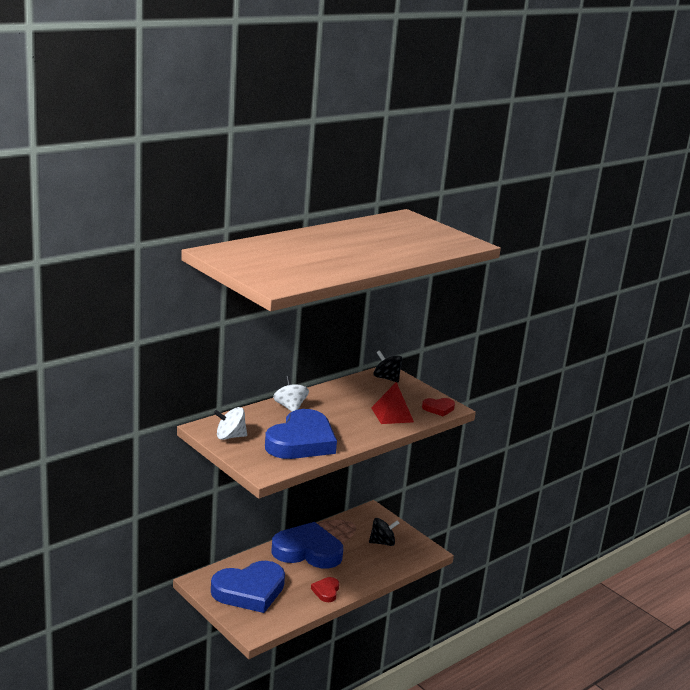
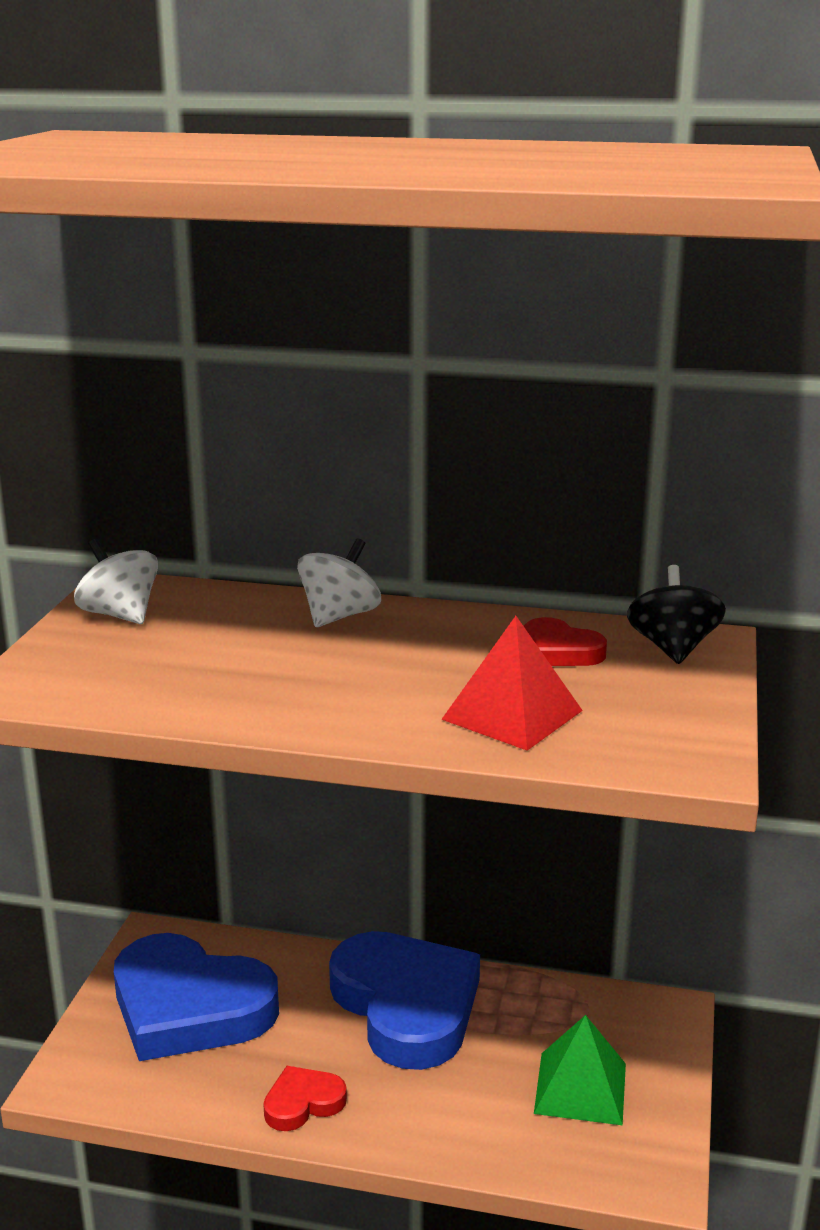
camera: 55 degrees right, 0 degrees up
(301, 441) = (206, 676): blue heart -> none
(382, 542) = (580, 1088): black spinning top -> green pyramid
(438, 409) = (659, 753): red heart -> red heart (560, 651)

